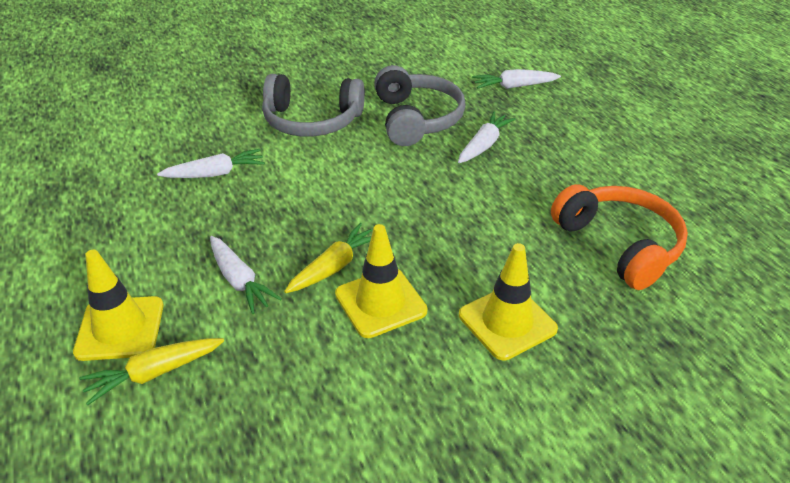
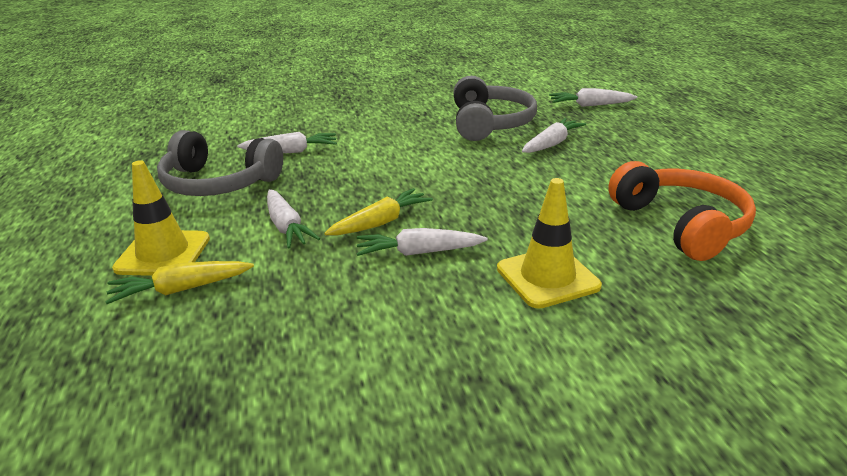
camera: 10 degrees right, 10 degrees down
(312, 121) = (390, 120): grey headphones -> grey headphones (218, 183)
(380, 302) = (419, 252): yellow traffic cone -> white carrot

